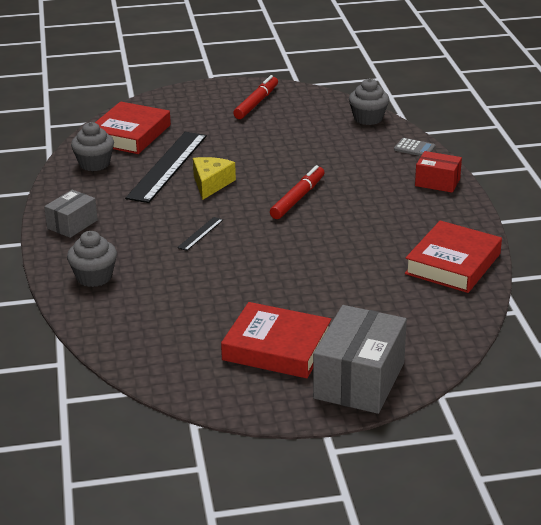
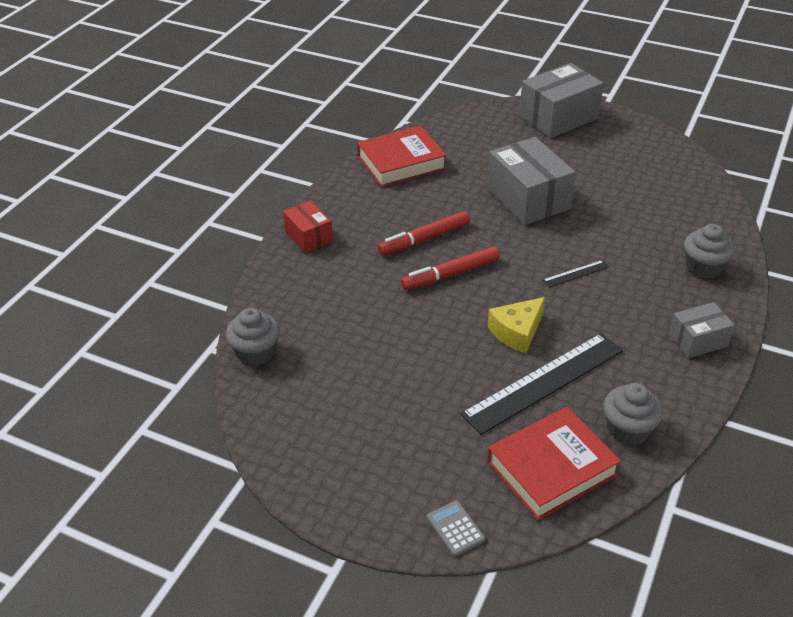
camera: 145 degrees left, 10 degrees up
(256, 103) = (343, 452): red marker -> red marker (424, 239)
(277, 348) = (594, 155): red book -> none
(298, 276) = (528, 198): none -> grey box
(414, 148) = (271, 285): grey calculator -> grey calculator (455, 528)

